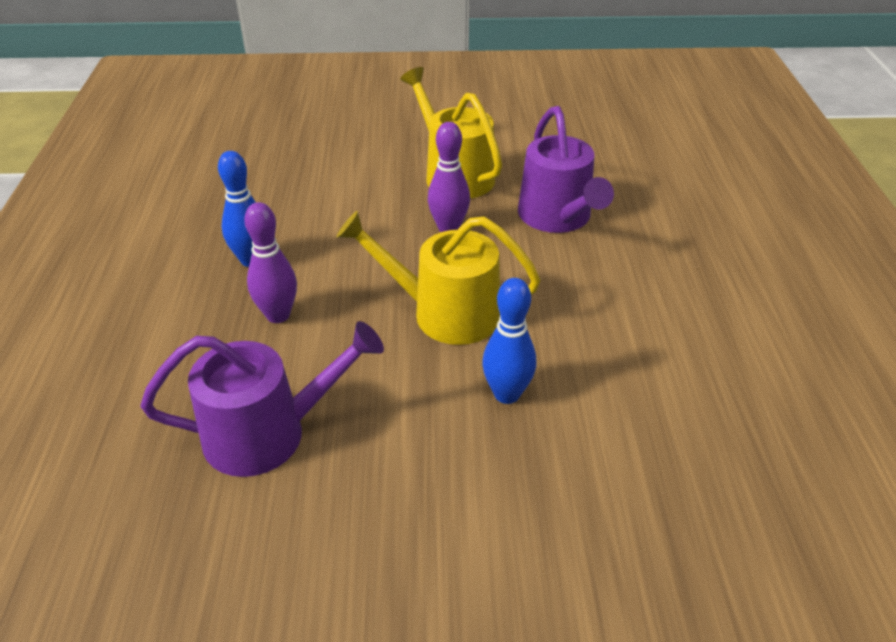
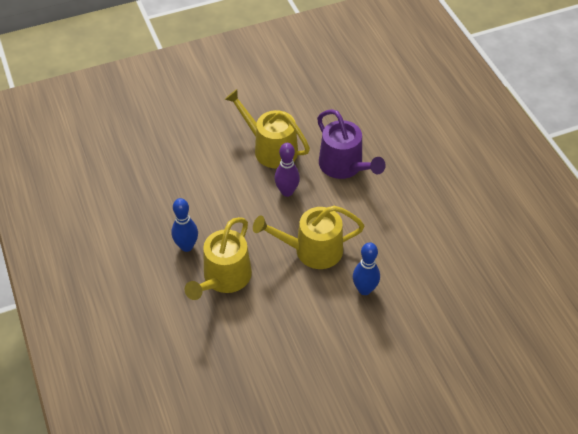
camera: 20 degrees left, 10 degrees up
(268, 433) = (260, 347): purple watering can -> none
(278, 315) = (224, 278): purple bowling pin -> yellow watering can

